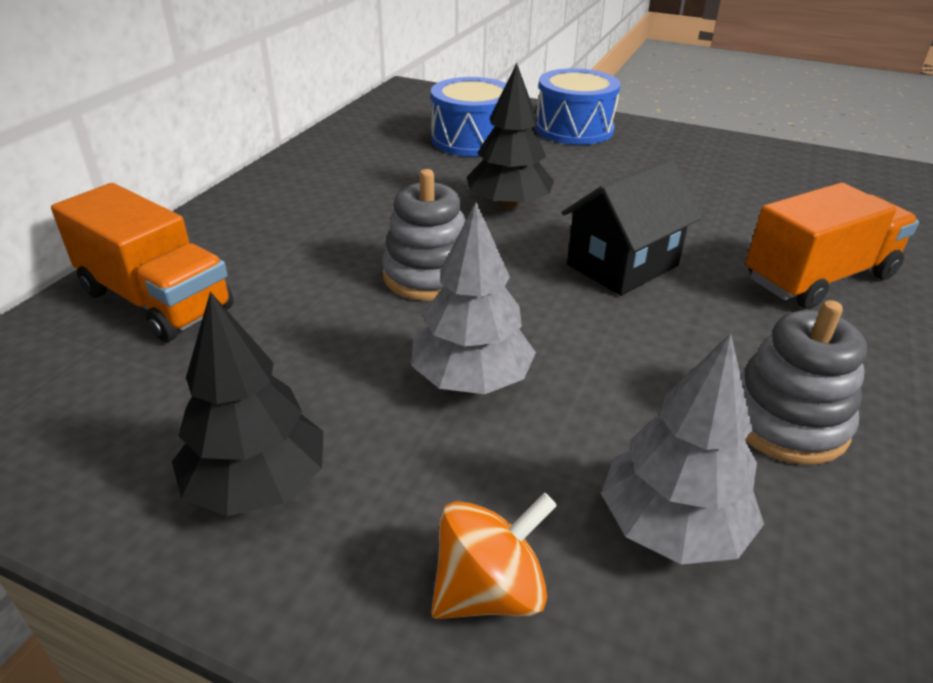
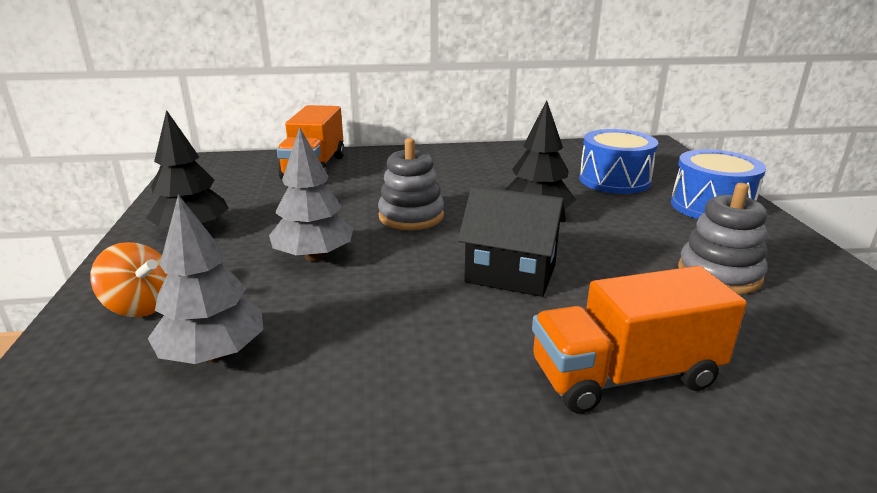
camera: 60 degrees right, 10 degrees down
(786, 422) = (362, 386): grey stacking toy -> grey stacking toy (719, 274)
(819, 278) = (624, 375): orange truck -> orange truck turned 135 degrees clockwise

